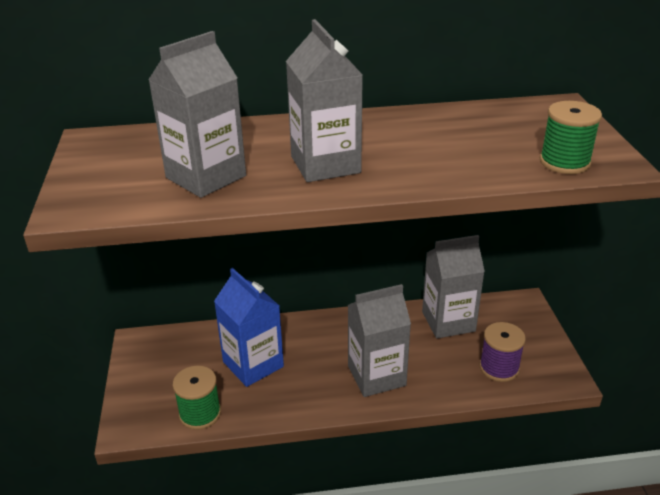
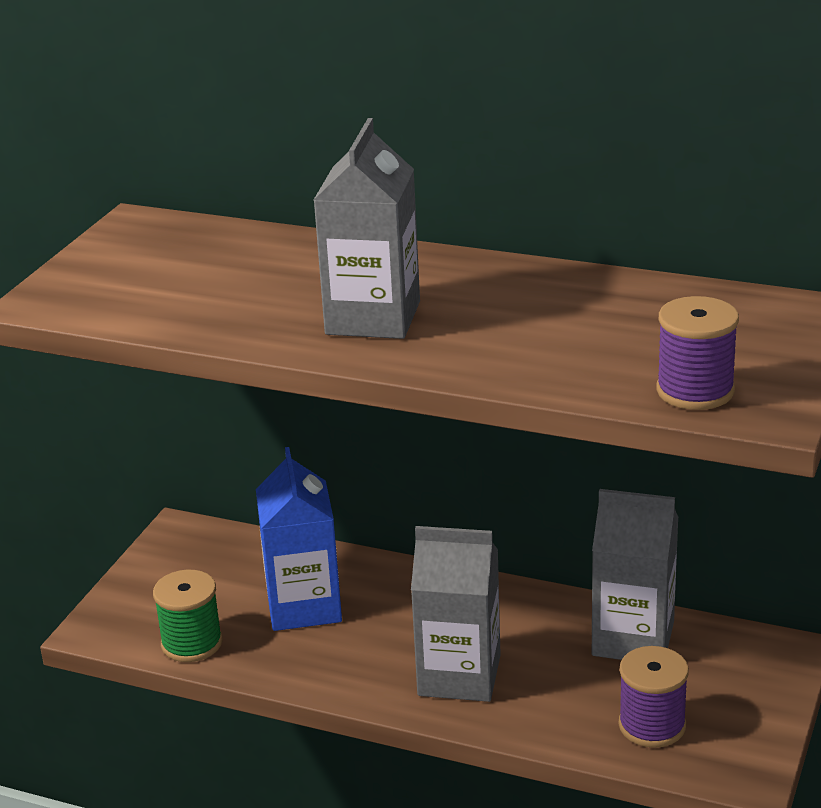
camera: 30 degrees right, 5 degrees down
(206, 177) = (217, 300): grey carton -> none
(564, 162) = (695, 391): green spool -> purple spool

